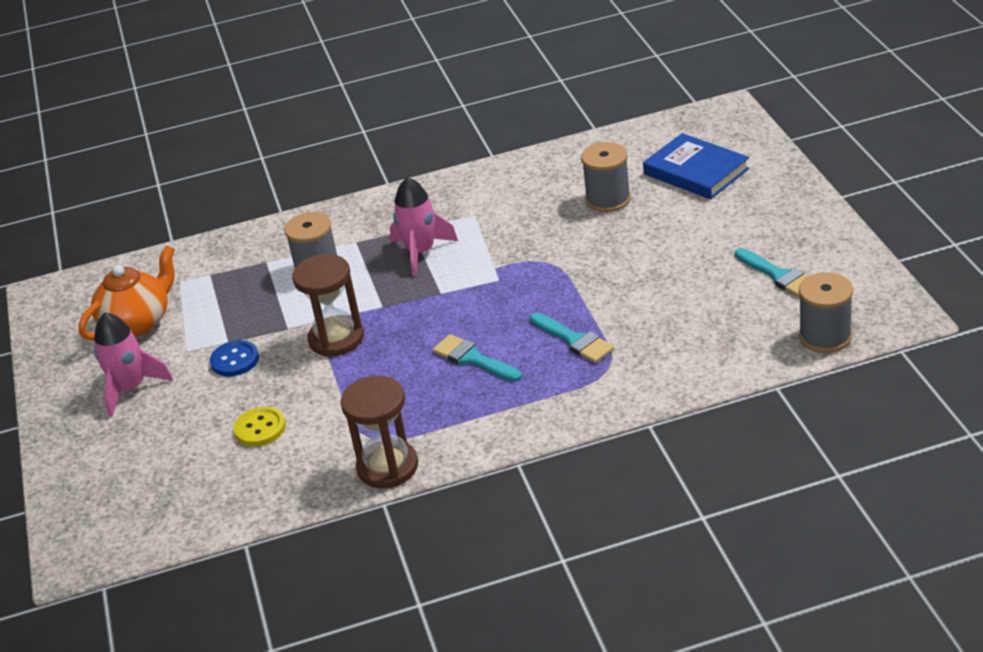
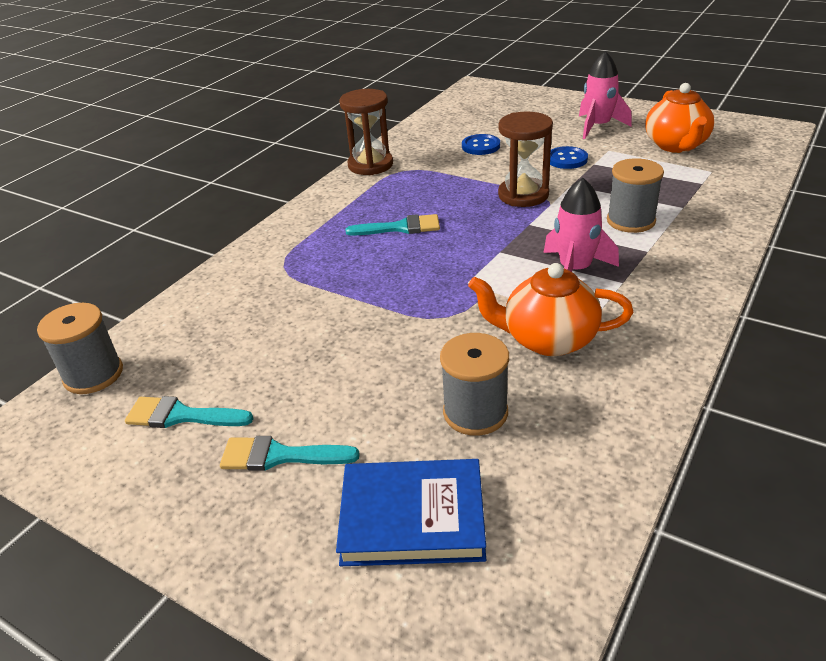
camera: 135 degrees right, 0 degrees up
(260, 428) = (481, 146): yellow button -> blue button
(512, 217) = (548, 339): none -> orange teapot
(574, 340) = (335, 271): turquoise brush -> turquoise brush (279, 456)

